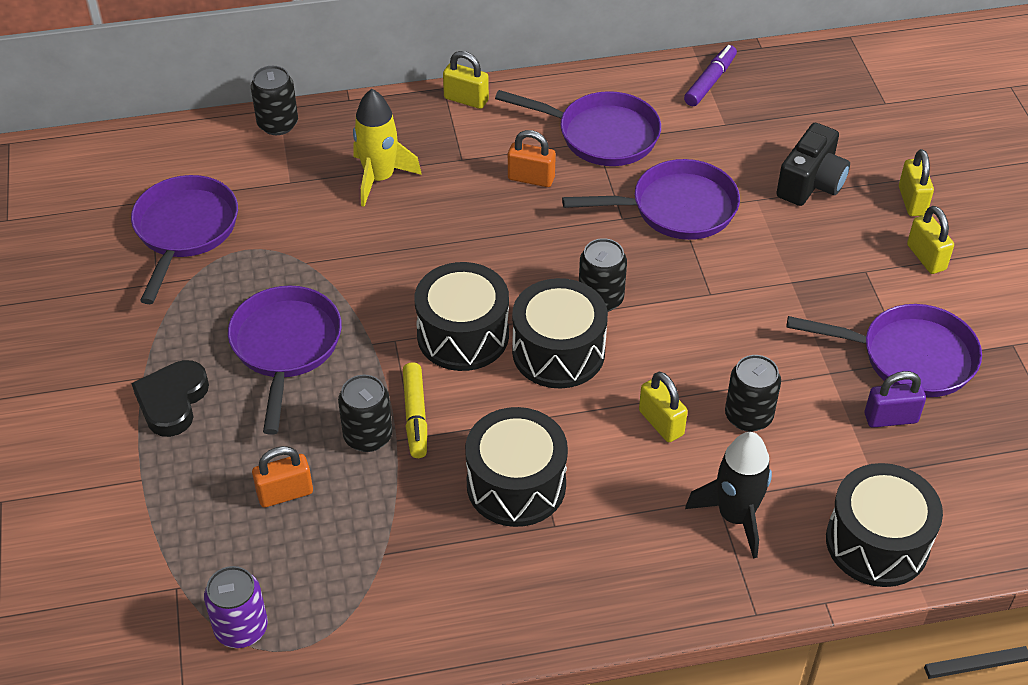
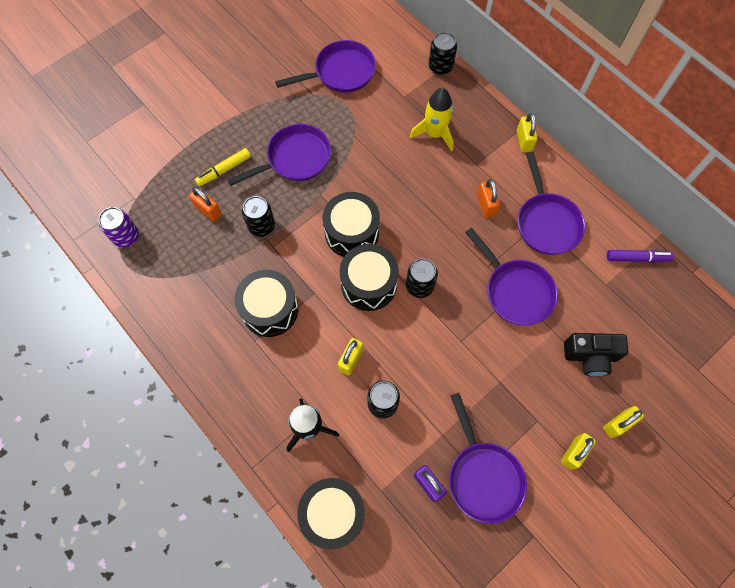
camera: 60 degrees right, 20 degrees up
(172, 401) = (234, 132): black heart -> none
(415, 415) = (286, 240): yellow marker -> yellow marker (224, 170)

